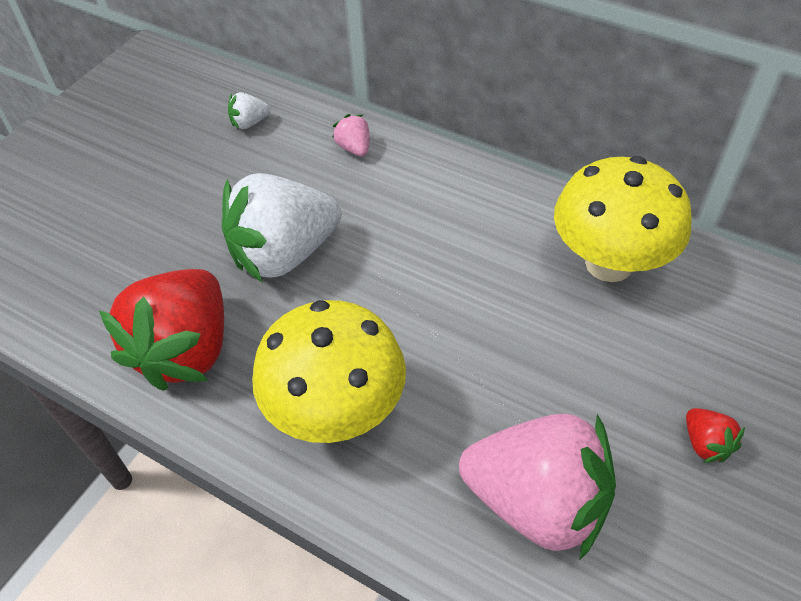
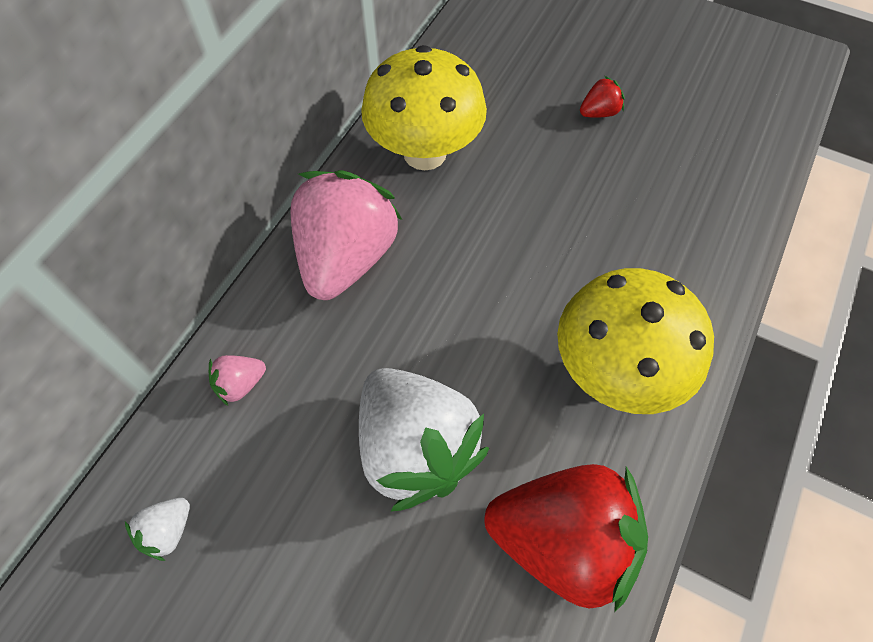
camera: 95 degrees left, 10 degrees up
(249, 123) = (168, 531): white strawberry -> white strawberry turned 60 degrees clockwise
(537, 501) = (669, 217): pink strawberry -> pink strawberry (346, 257)

